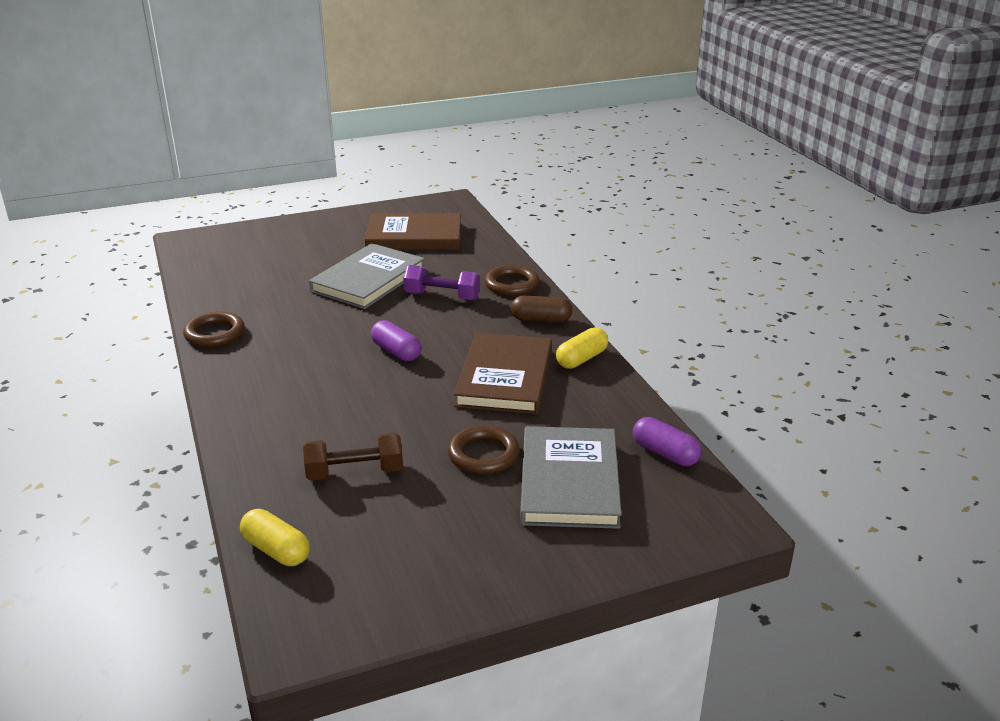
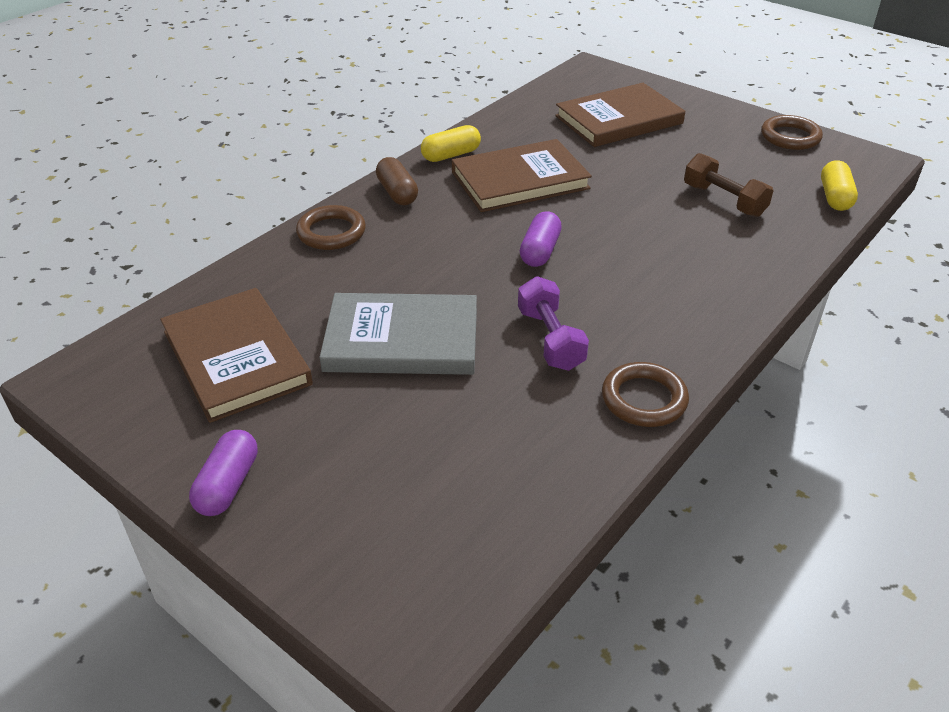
camera: 120 degrees left, 10 degrees up
(442, 296) = (398, 267): purple dumbbell -> purple dumbbell (550, 339)
(483, 454) = (632, 157): brown ring -> brown ring (790, 137)
(569, 481) = (618, 120): grey book -> brown book
(581, 359) = (451, 155): yellow capsule -> yellow capsule turned 45 degrees counterclockwise
(665, 453) = (545, 97): purple capsule -> purple capsule (228, 485)

